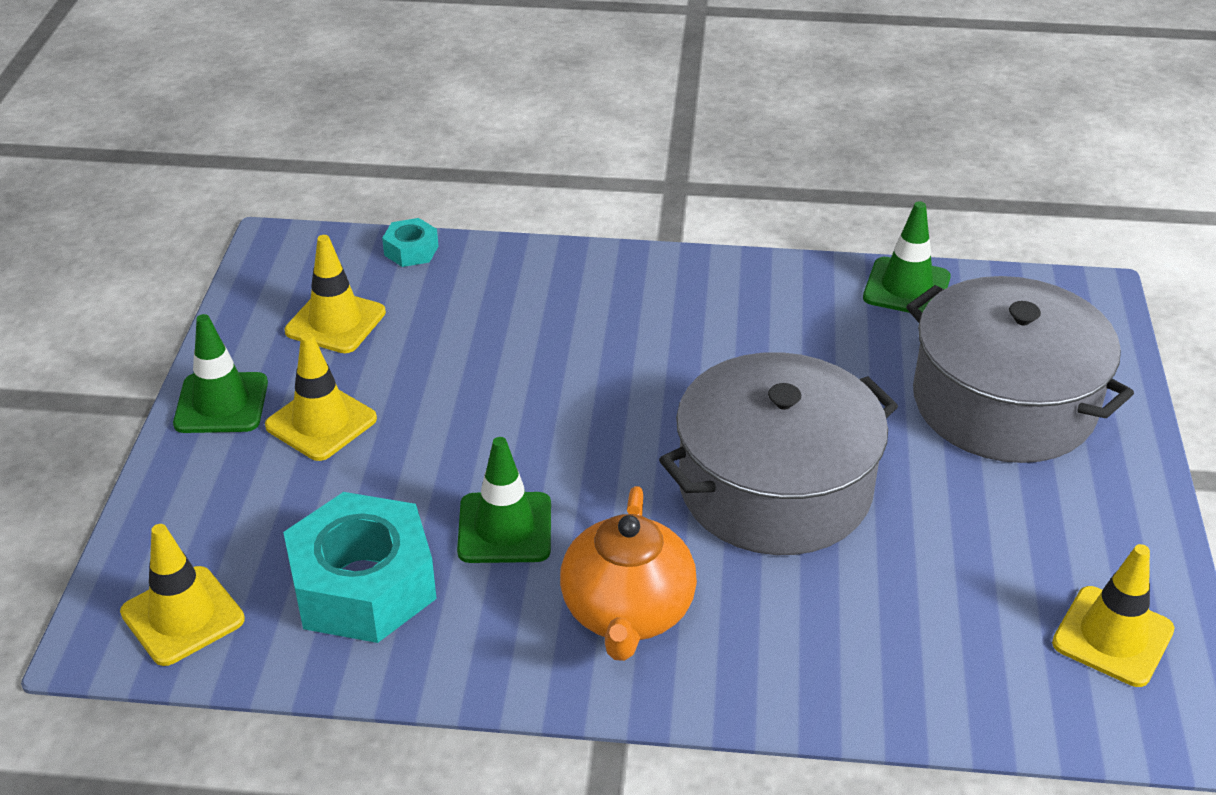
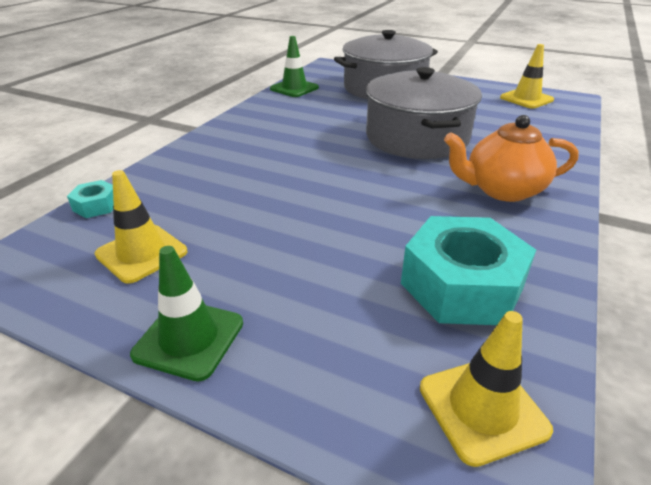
camera: 70 degrees left, 5 degrees down
(321, 422) = (262, 279): yellow traffic cone -> none
(505, 528) = (420, 216): green traffic cone -> none
(627, 612) = (502, 190): orange teapot -> orange teapot turned 150 degrees clockwise

